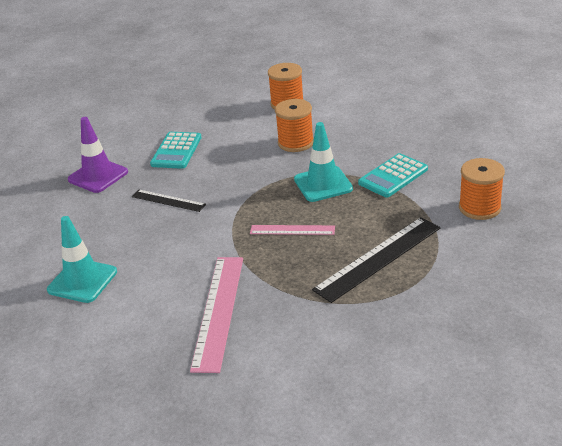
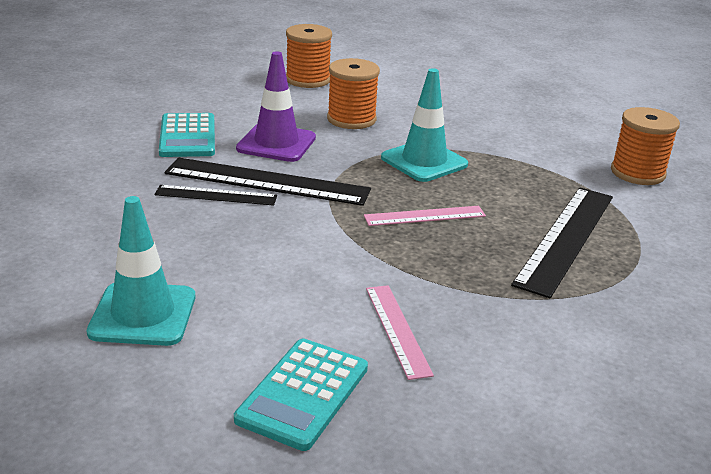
camera: 25 degrees left, 5 degrees down
(98, 176) = (82, 173): purple traffic cone -> purple traffic cone (276, 143)
(206, 192) = (267, 181): none -> black ruler
(218, 311) = (397, 330): pink ruler -> pink ruler, size x0.57
(393, 176) = (506, 147): turquoise calculator -> turquoise calculator (303, 394)

